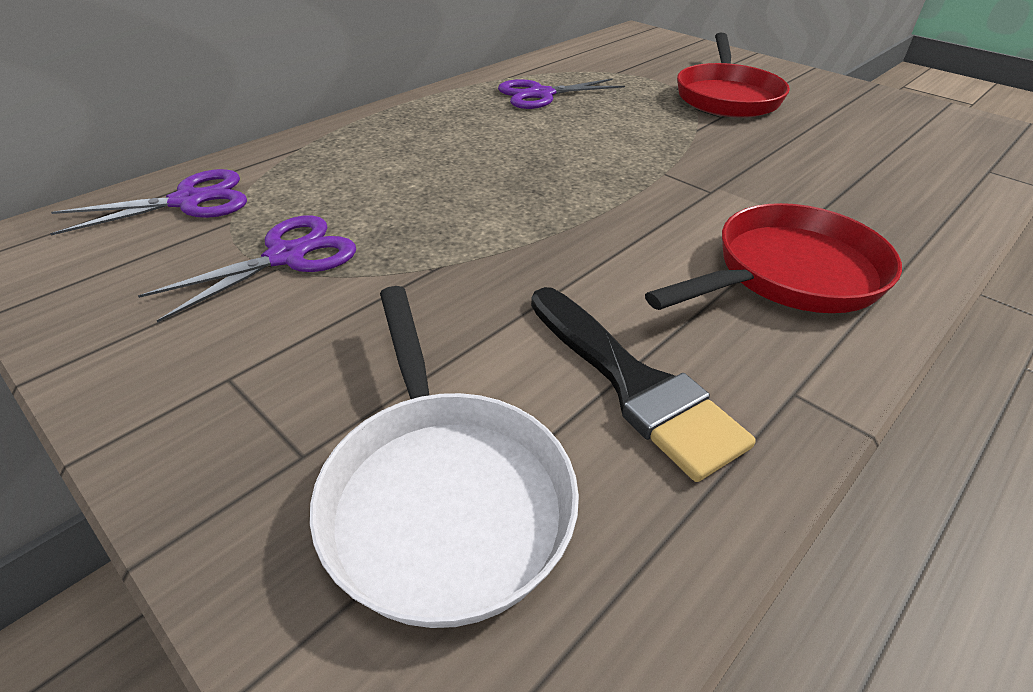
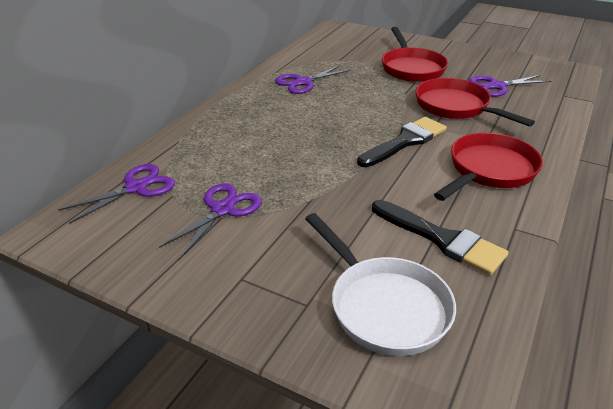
camera: 15 degrees left, 5 degrees down
(656, 201) = (405, 141): none -> black brush
(775, 162) = (456, 107): none -> red pan
(865, 141) = (497, 86): none -> purple scissors

